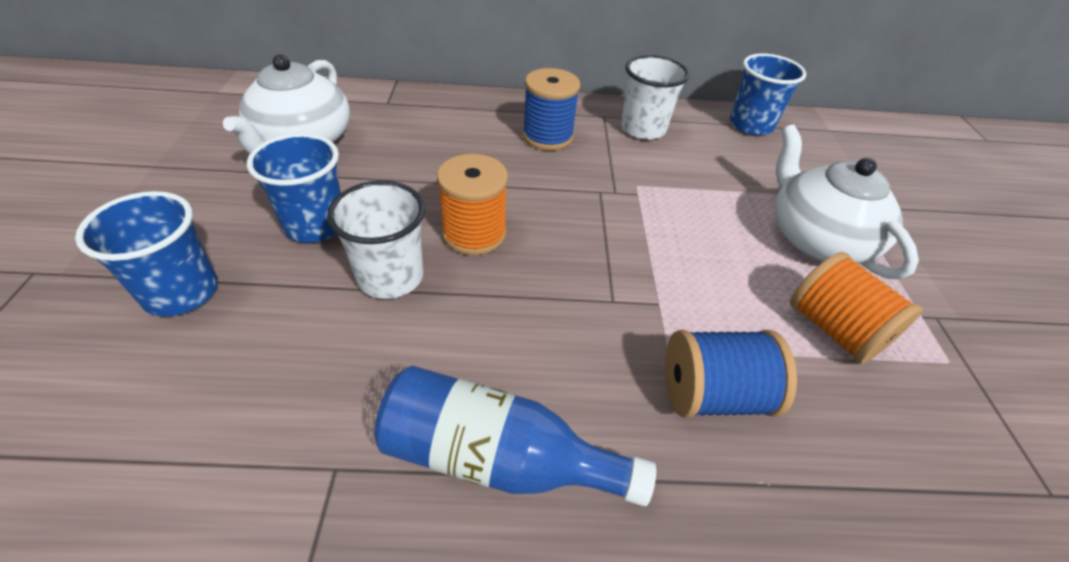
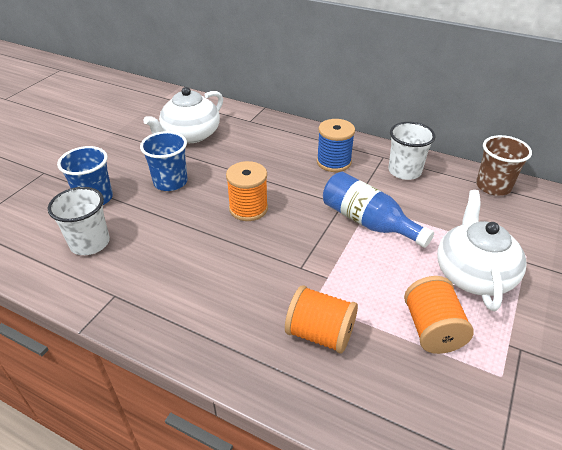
camera: 30 degrees right, 5 degrees down
(390, 277) = (190, 219): white cup -> white cup (90, 243)
(497, 458) = (185, 318): blue bottle -> blue bottle (368, 222)
(713, 394) = (320, 334): blue spool -> orange spool
(751, 125) = (493, 186): blue cup -> brown cup

